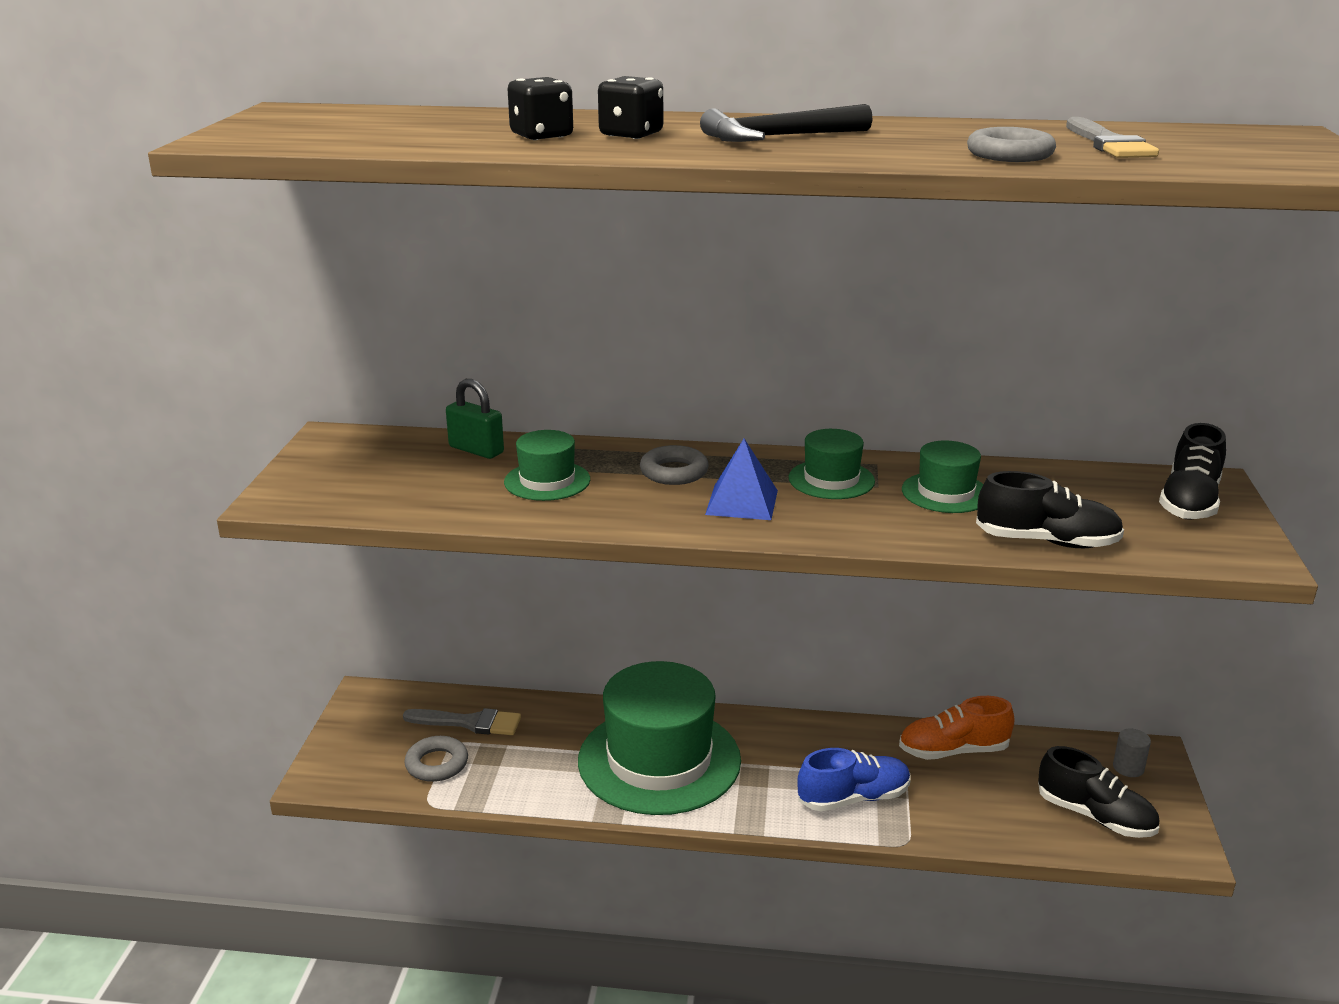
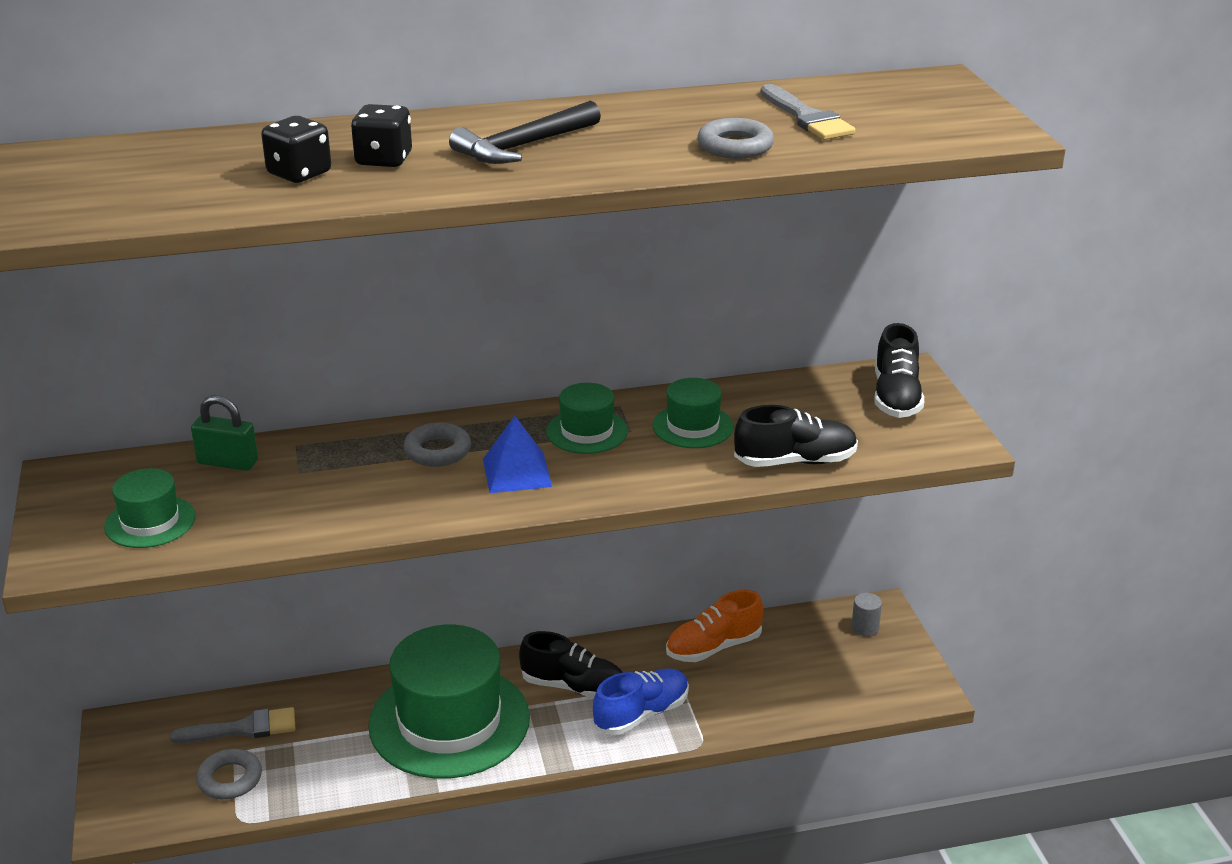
camera: 20 degrees left, 5 degrees up
(547, 481) = (320, 485): green hat -> green hat (150, 522)
(1095, 816) = (850, 679): black shoe -> black shoe (574, 687)

